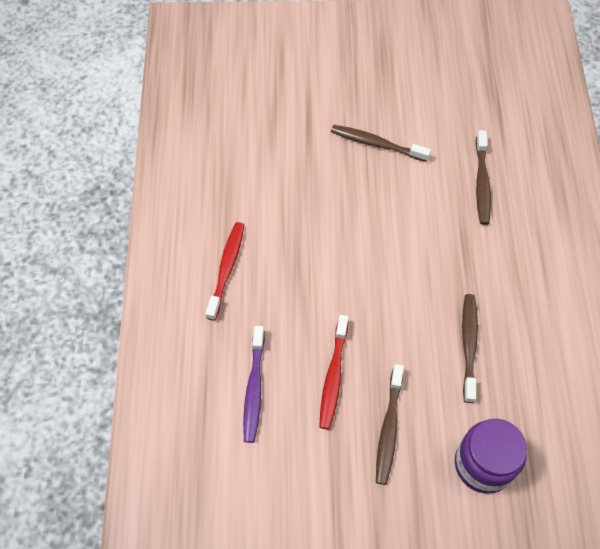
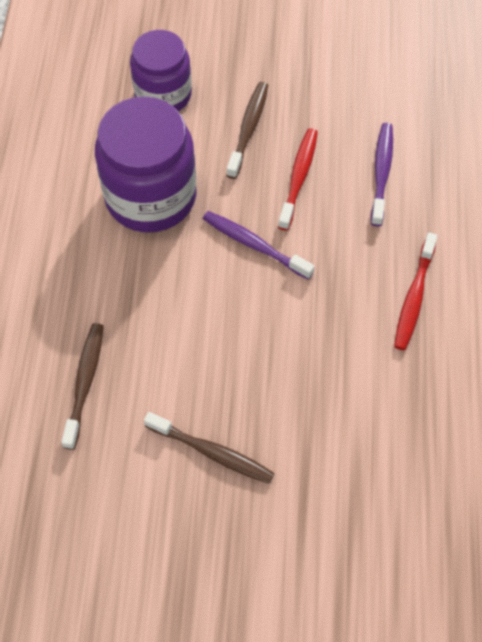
camera: 175 degrees left, 0 degrees up
(367, 305) = (254, 245): none -> purple toothbrush
(469, 345) = (150, 196): brown toothbrush -> purple jar

